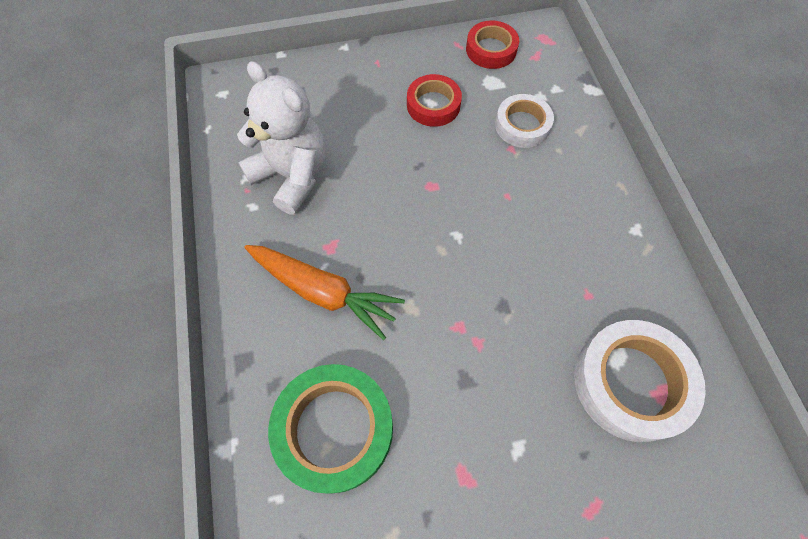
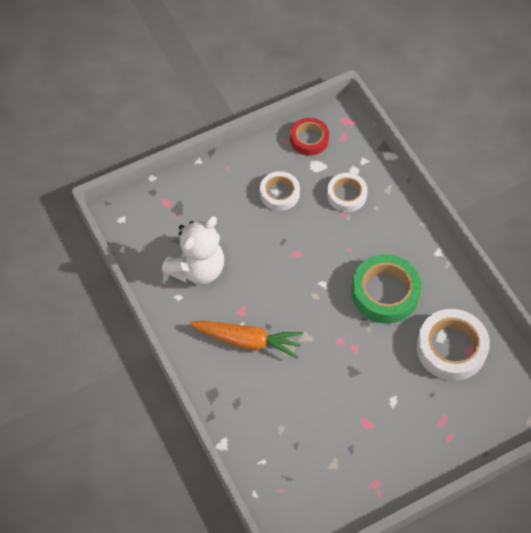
camera: 15 degrees left, 5 degrees down
(292, 175) = (197, 269): white teddy bear -> white teddy bear turned 105 degrees clockwise
(334, 429) = (282, 417): green tape -> green tape (385, 292)
(433, 105) = (279, 193): red tape -> white tape

